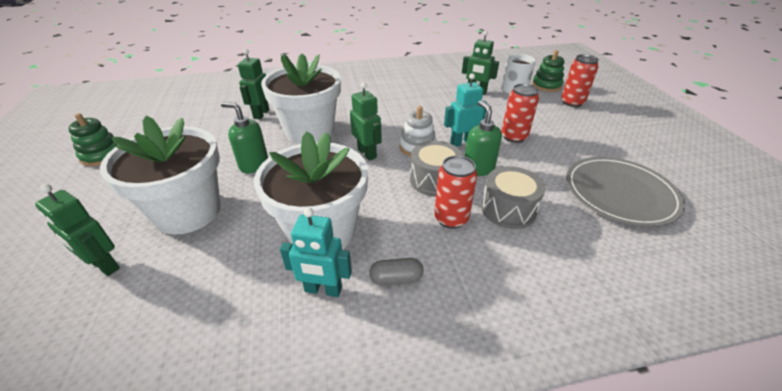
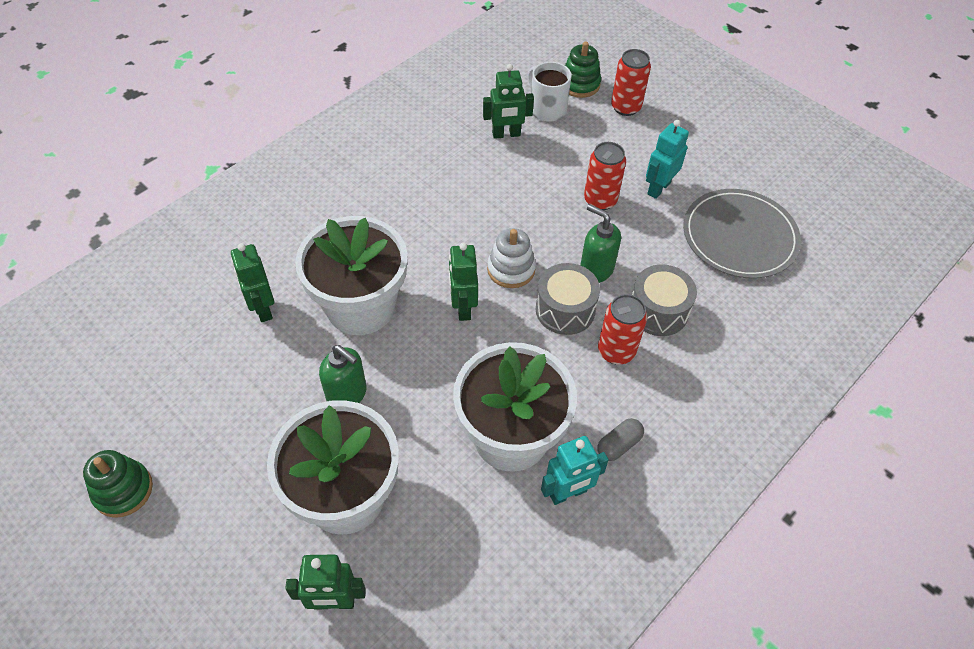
camera: 35 degrees left, 15 degrees up
(253, 165) = (347, 394): green soap dispenser -> green soap dispenser turned 135 degrees counterclockwise
(367, 153) = (463, 307): green robot -> green robot turned 120 degrees counterclockwise
(462, 143) = (553, 237): turquoise robot -> turquoise robot (658, 188)

